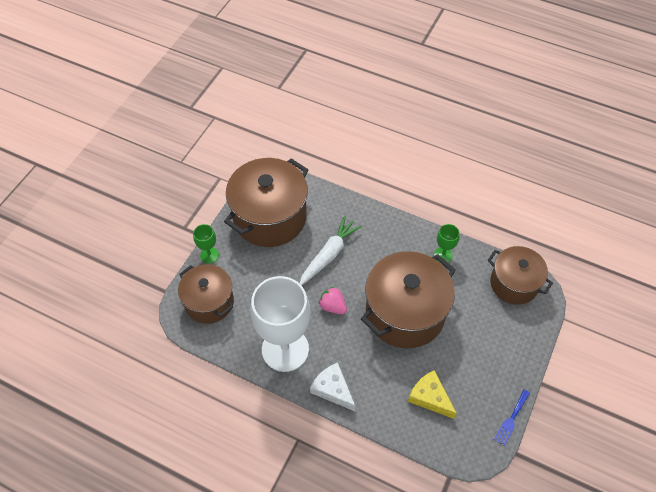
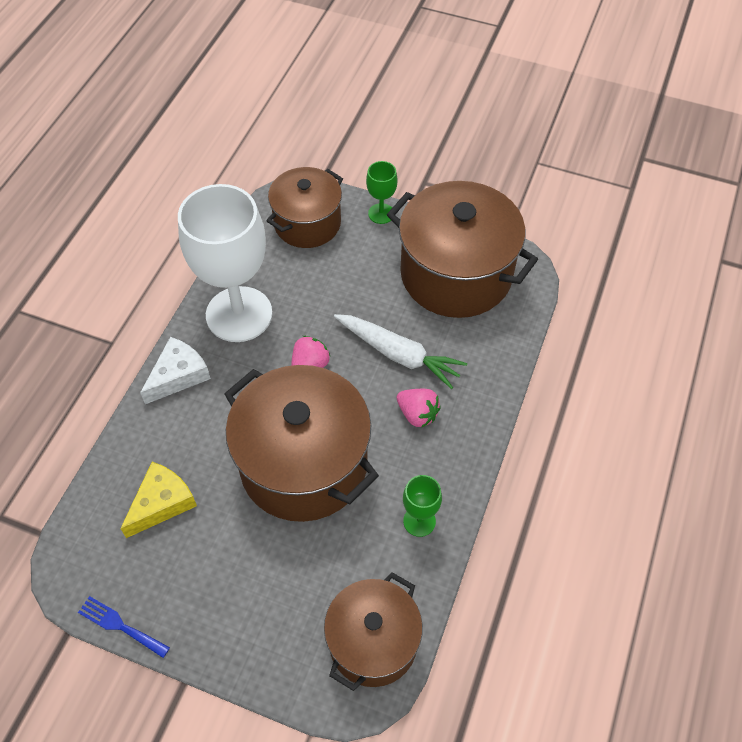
camera: 85 degrees right, 0 degrees up
(373, 249) = (417, 414): none -> pink strawberry

